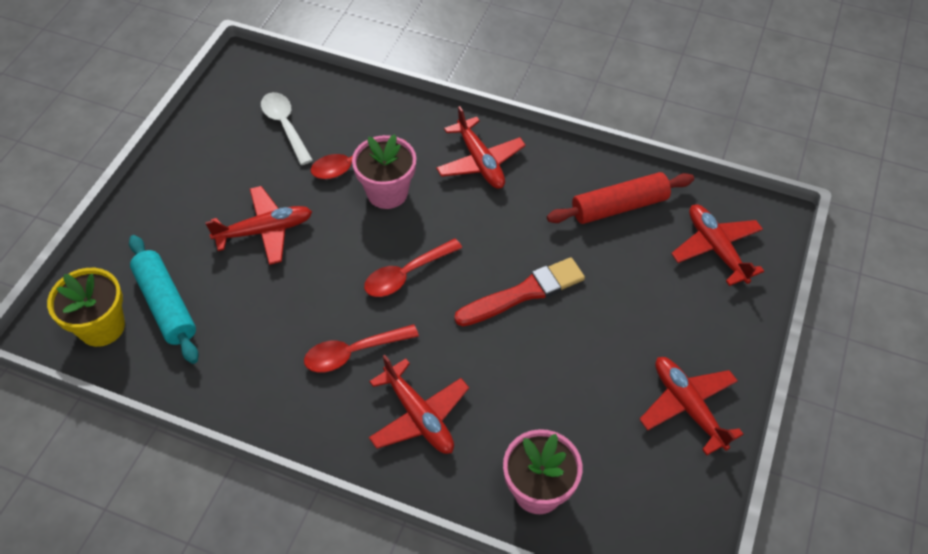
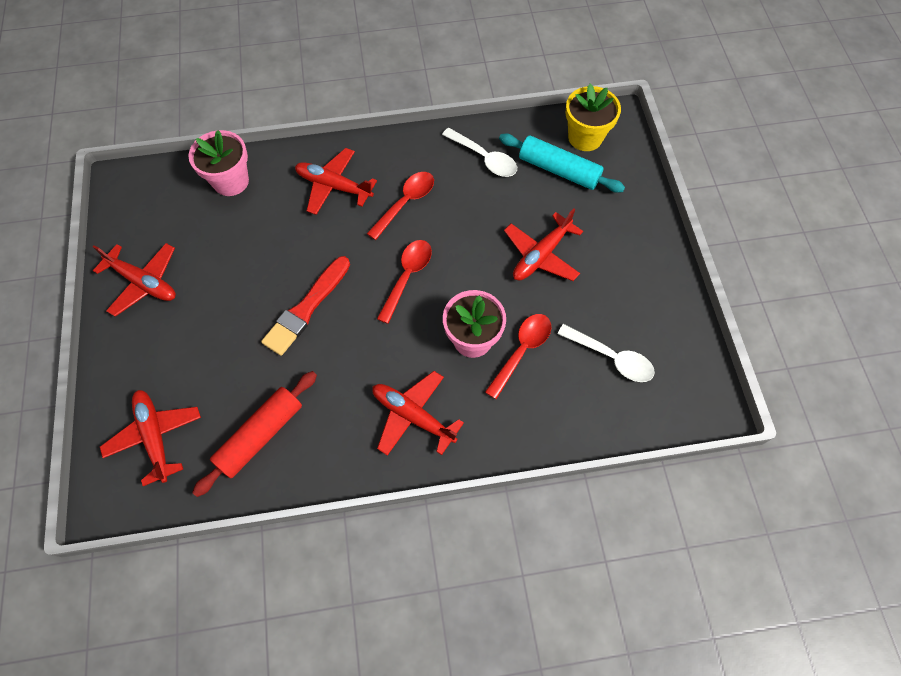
camera: 150 degrees right, 10 degrees up
(228, 360) = (484, 158): none -> white spoon
(716, 248) = (155, 436): red plane -> red plane turned 150 degrees counterclockwise

